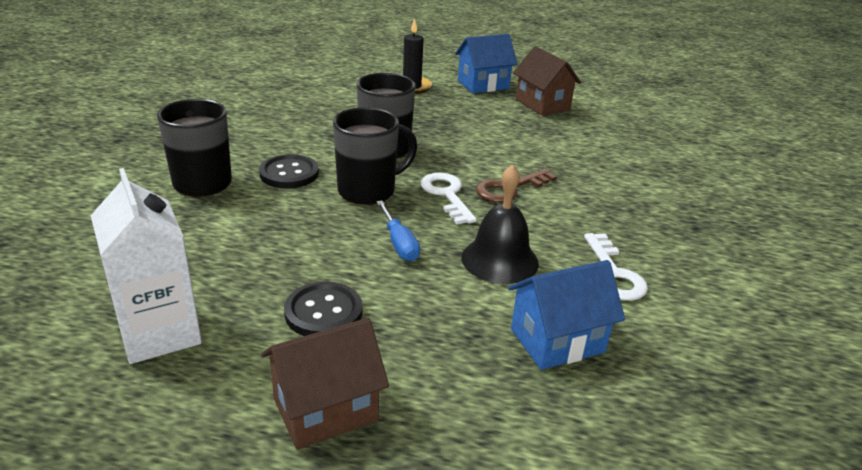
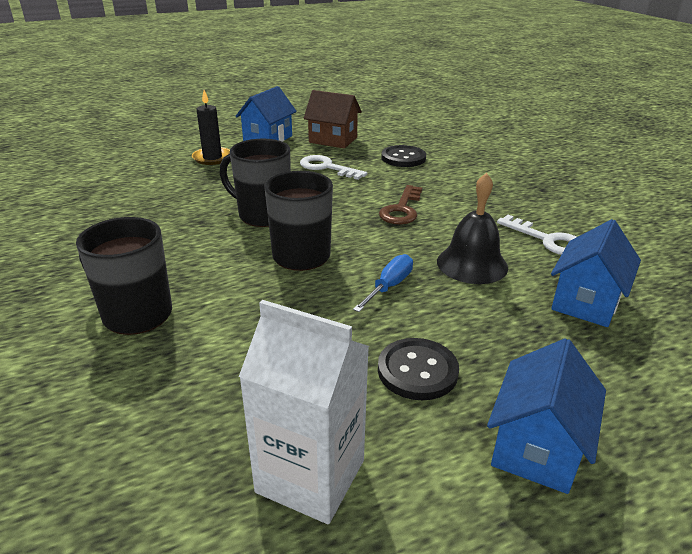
camera: 35 degrees left, 0 degrees up
(289, 173) = (212, 269): black button -> black button (403, 158)
(325, 410) = (537, 447): brown house -> blue house
(399, 244) = (389, 286): blue screwdriver -> blue screwdriver turned 90 degrees counterclockwise
(446, 195) = (366, 232): white key -> white key (327, 167)

